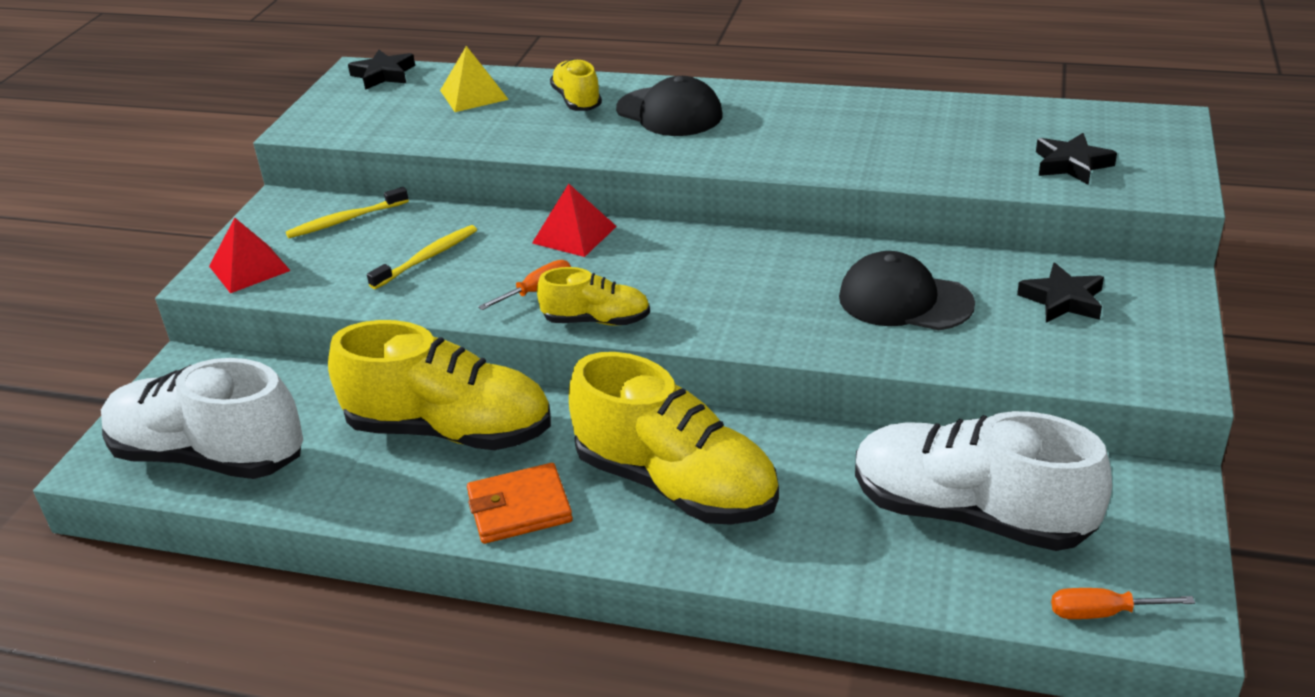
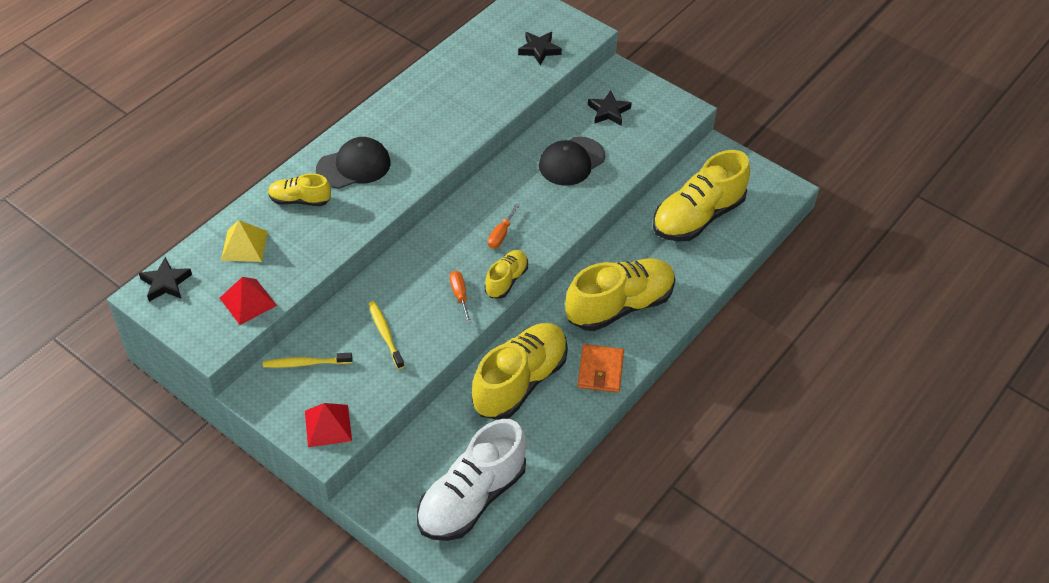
camera: 70 degrees left, 15 degrees up
(345, 220) = (305, 363): yellow toothbrush -> yellow toothbrush turned 90 degrees clockwise
(574, 234) = (412, 261): red pyramid -> red pyramid (248, 301)
(970, 514) = (698, 217): white shoe -> yellow shoe
(1102, 613) = (772, 207): orange screwdriver -> orange screwdriver (501, 234)

